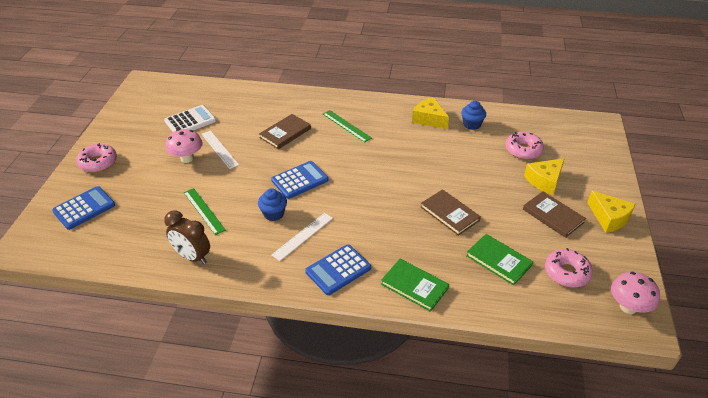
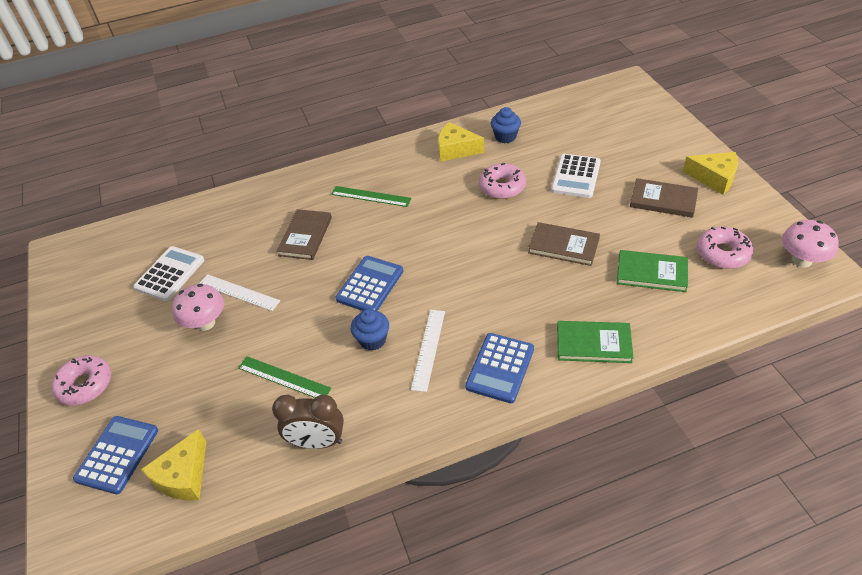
camera: 25 degrees left, 5 degrees up
(500, 172) = (576, 176): none -> white calculator
(523, 150) = (579, 143): pink donut -> pink donut (502, 187)
(544, 181) = (626, 167): yellow cheese -> yellow cheese (183, 476)

